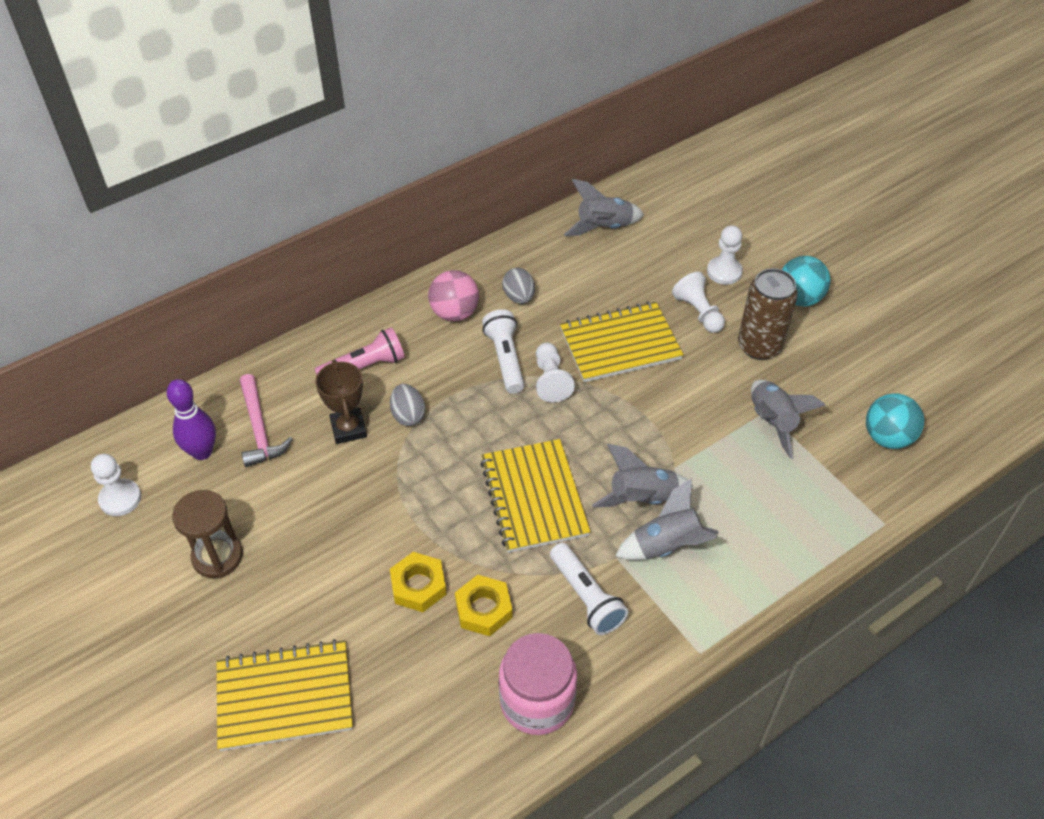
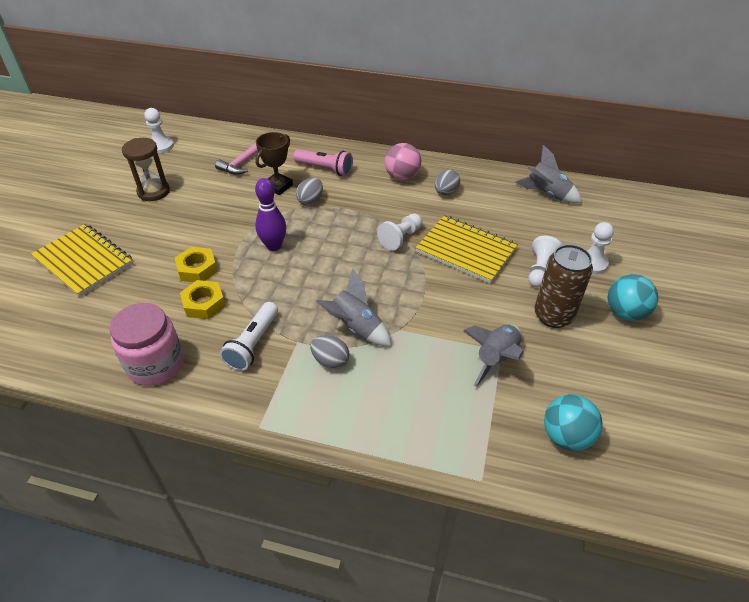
camera: 50 degrees right, 5 degrees down
(202, 452) = (213, 152): purple bowling pin -> purple bowling pin (274, 246)
(505, 359) = (393, 212): white flashlight -> none
(534, 497) = (305, 279): yellow notebook -> none
(667, 546) = (330, 361): grey rocket -> grey egg

